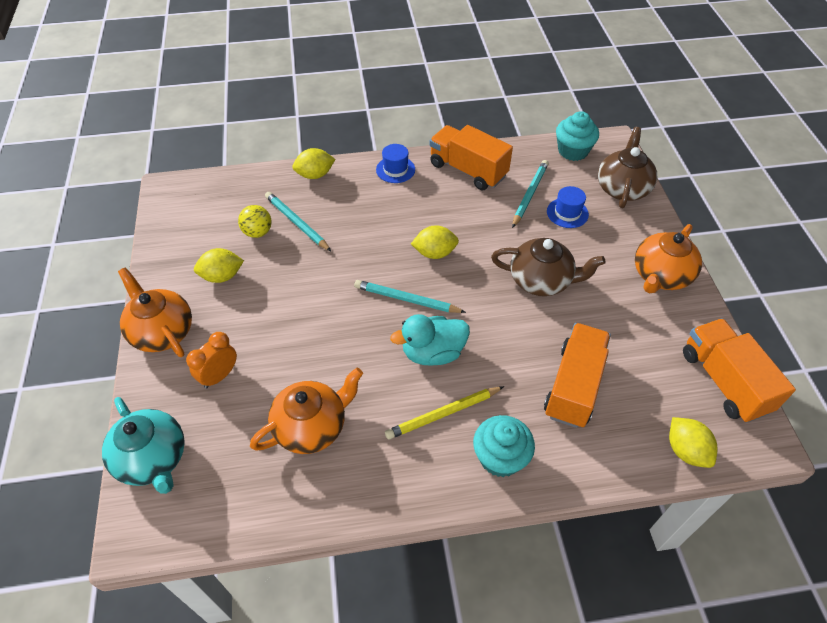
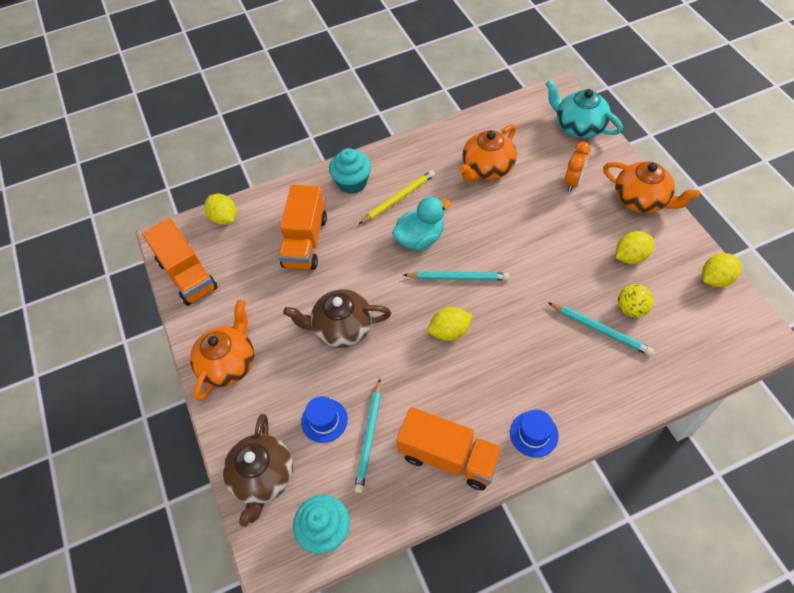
camera: 170 degrees right, 5 degrees up
(315, 175) = (620, 399): yellow lemon -> yellow lemon (715, 279)

